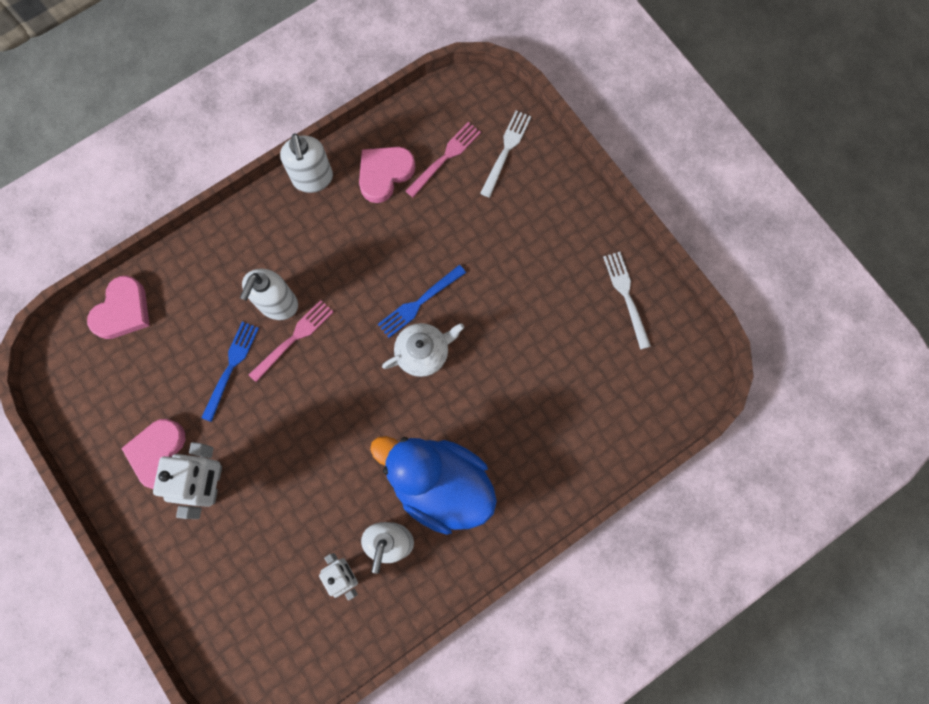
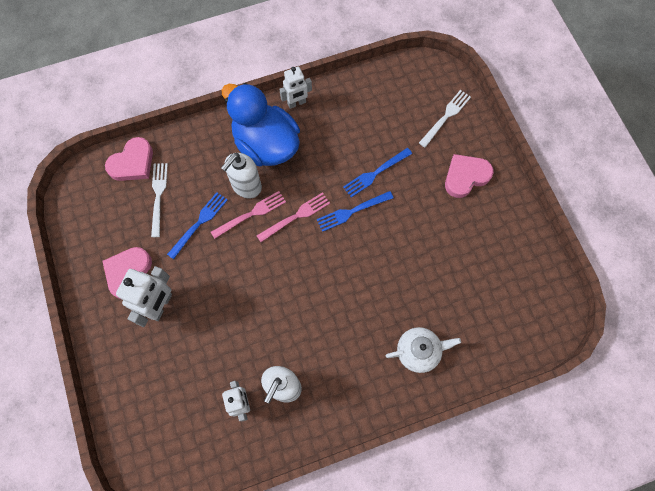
camera: 15 degrees right, 5 degrees down
(313, 179) = (296, 103): white soap dispenser -> white robot
(384, 174) = (350, 112): pink heart -> pink heart (465, 176)
(423, 352) = (345, 249): white teapot -> white teapot (419, 351)
(436, 246) = (375, 173): none -> blue fork
(440, 484) = (332, 353): blue duck -> blue duck (266, 144)
(445, 157) = (399, 111): pink fork -> pink fork (296, 216)
(626, 296) = (513, 246): white fork -> white fork (158, 196)

